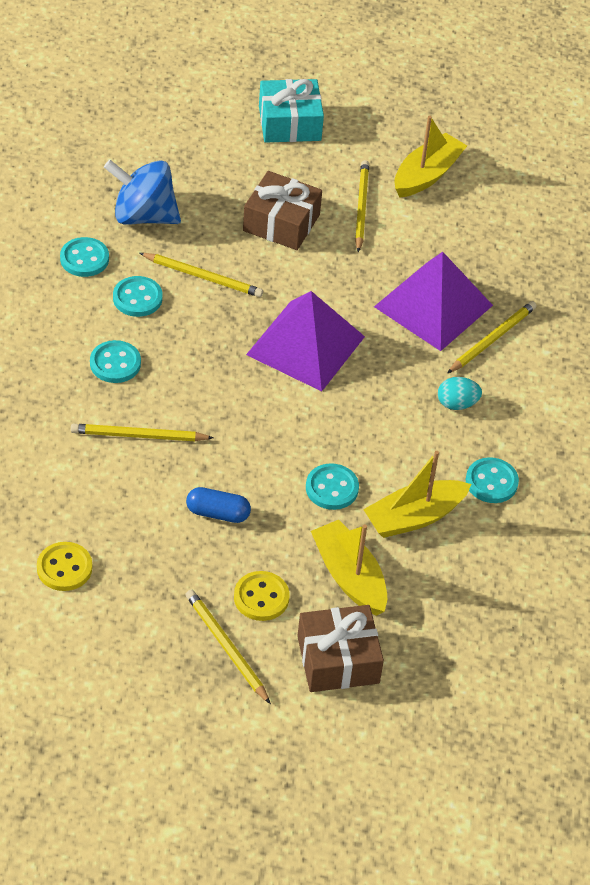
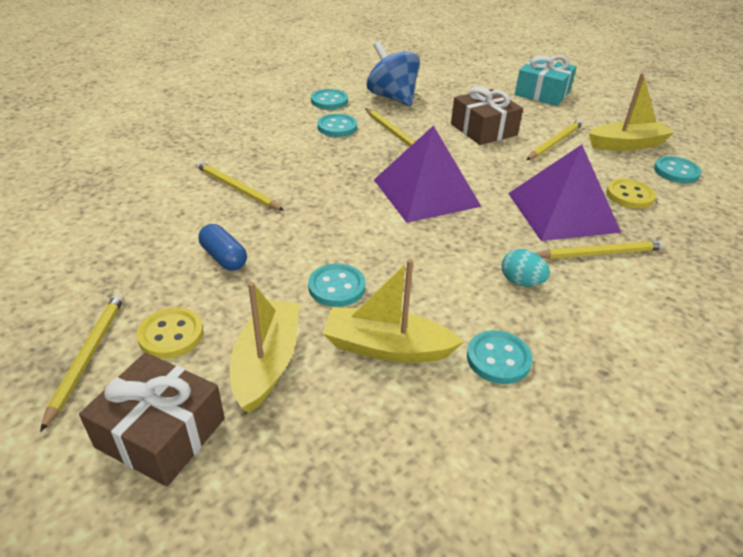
camera: 40 degrees right, 10 degrees down
(64, 568) = (70, 235): yellow button -> yellow button (629, 195)
(115, 363) = (277, 149): turquoise button -> turquoise button (676, 171)

